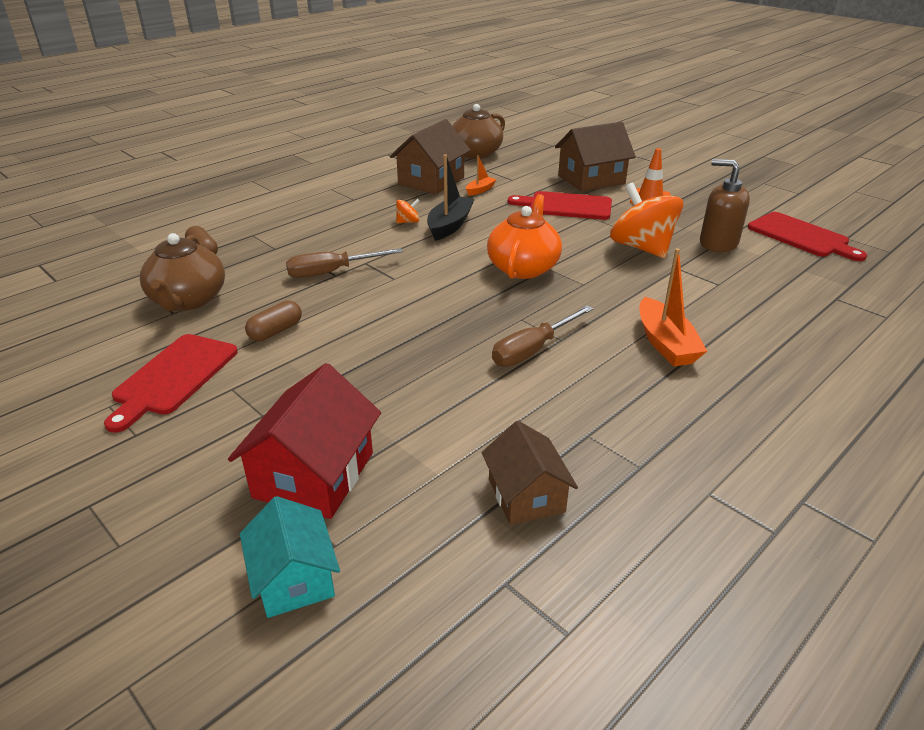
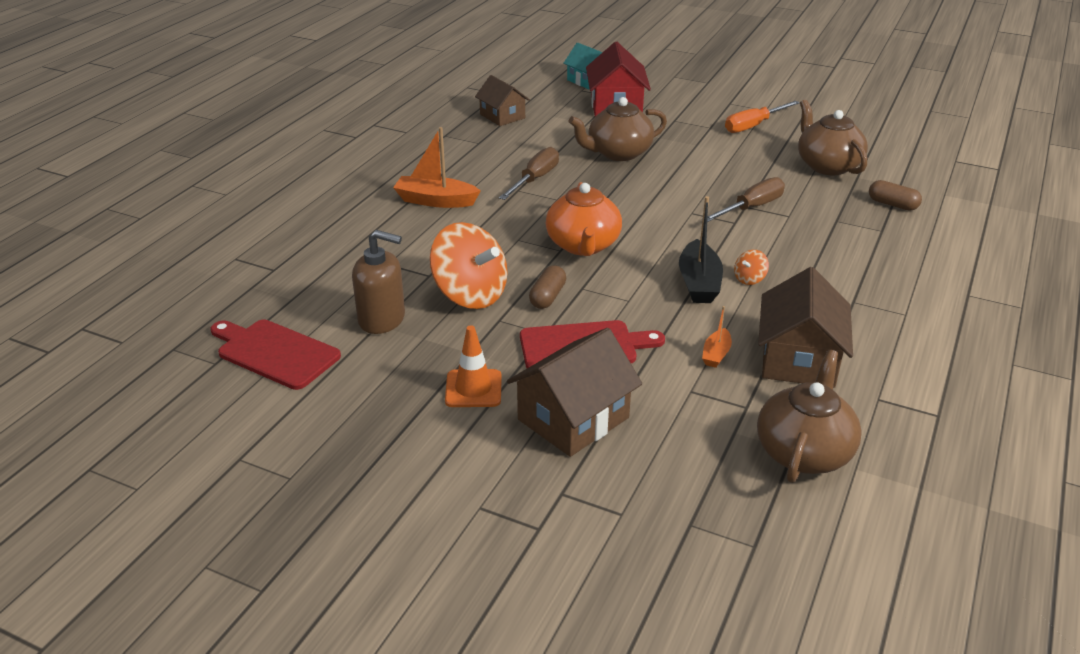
camera: 160 degrees right, 0 degrees up
(173, 377) = (753, 126): red cutting board -> orange screwdriver
(275, 331) = (730, 158): brown capsule -> brown capsule (547, 297)
(400, 369) = (618, 153): none -> brown teapot
(665, 343) = (435, 201): orange boat -> orange boat turned 45 degrees counterclockwise

